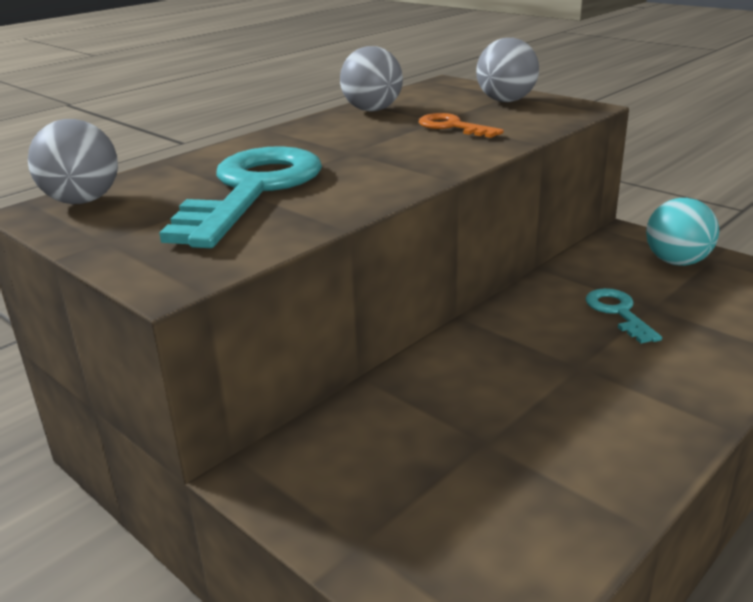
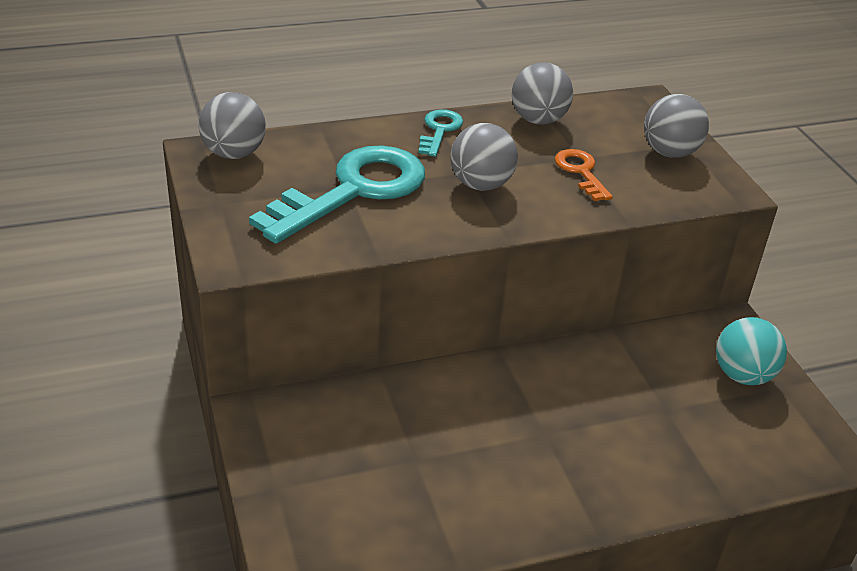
camera: 25 degrees right, 10 degrees up
(376, 155) = (481, 185): none -> grey ball
(618, 312) = (630, 402): turquoise key -> turquoise key (439, 130)

